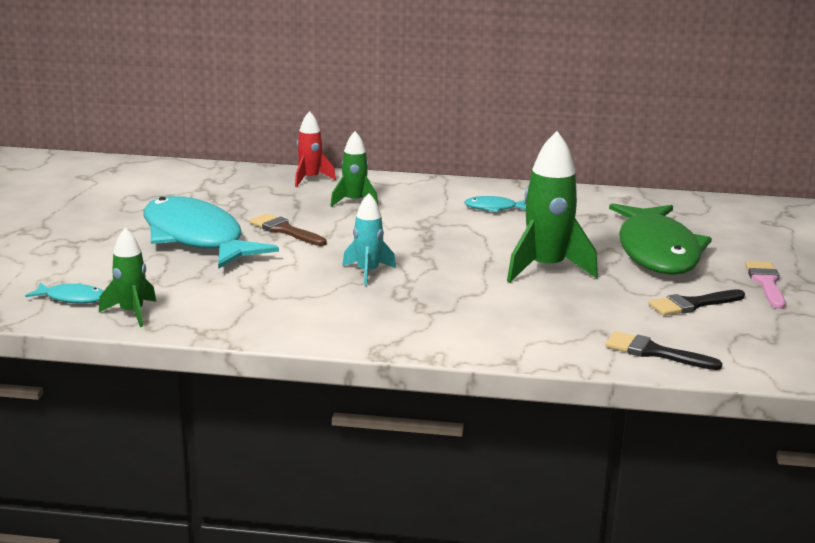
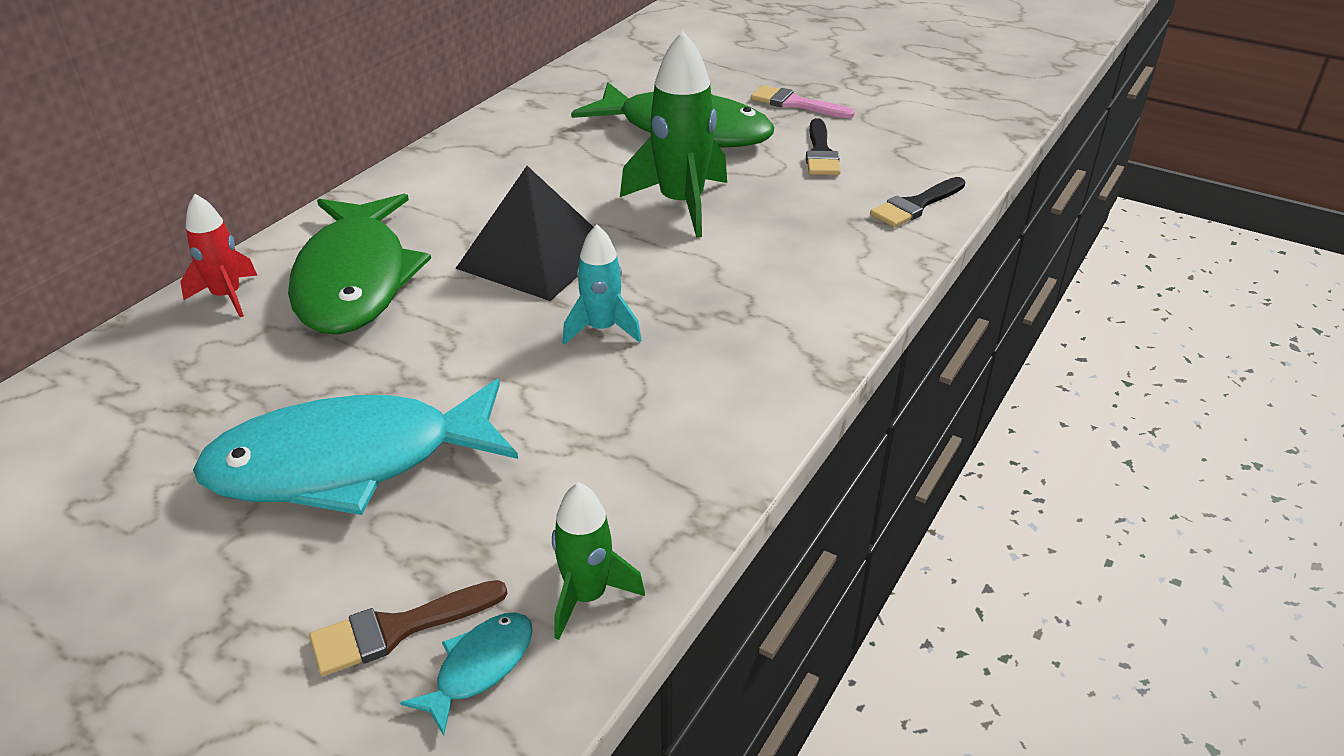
camera: 65 degrees left, 15 degrees up
(285, 230) = (399, 365): brown brush -> brown brush (397, 629)
(354, 202) = (355, 280): green rocket -> green fish
(428, 239) = (535, 256): none -> black pyramid
(494, 208) = (481, 186): turquoise fish -> none

